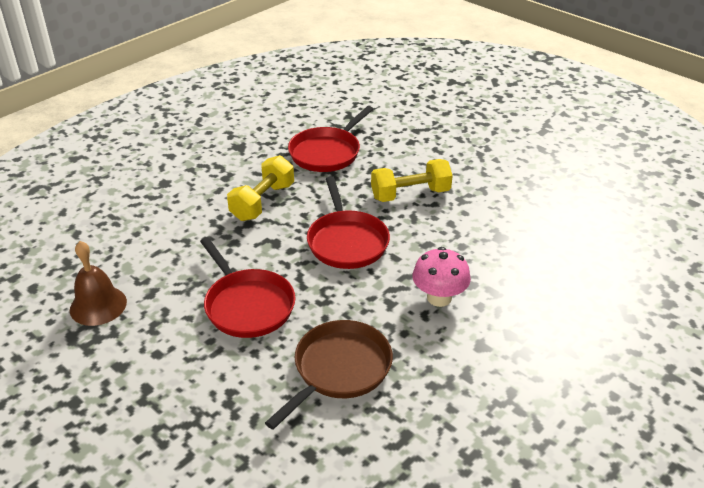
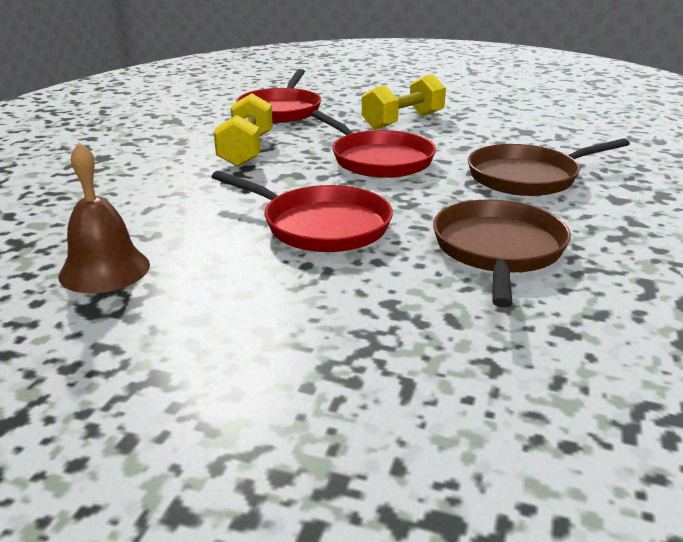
camera: 25 degrees left, 10 degrees down
(439, 298) = (527, 177): pink mushroom -> brown pan

